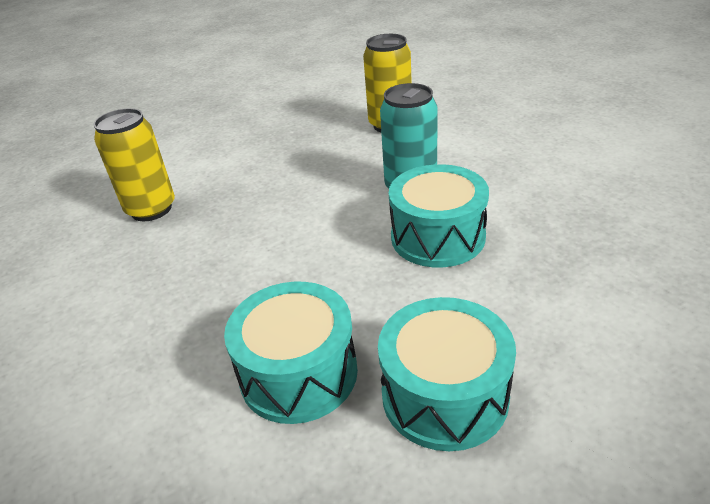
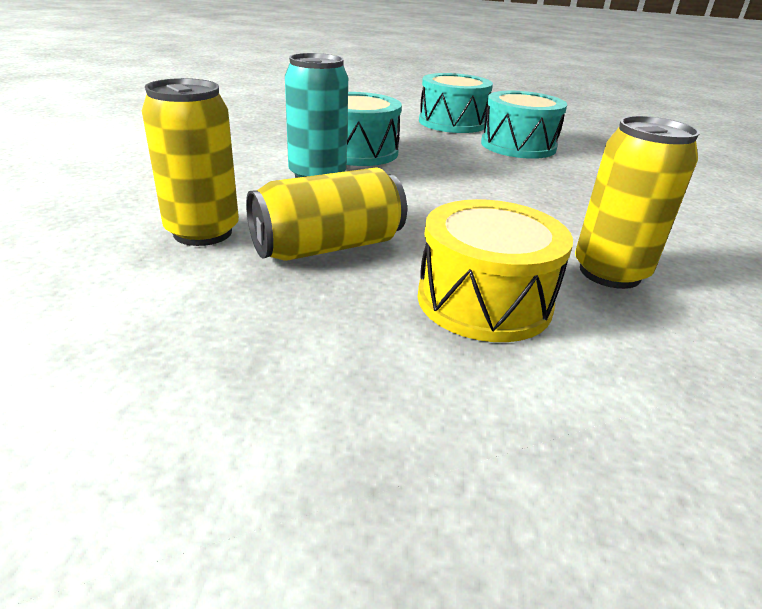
camera: 150 degrees left, 5 degrees down
(217, 160) = (484, 301): none -> yellow drum
(321, 148) = (328, 247): none -> yellow can

